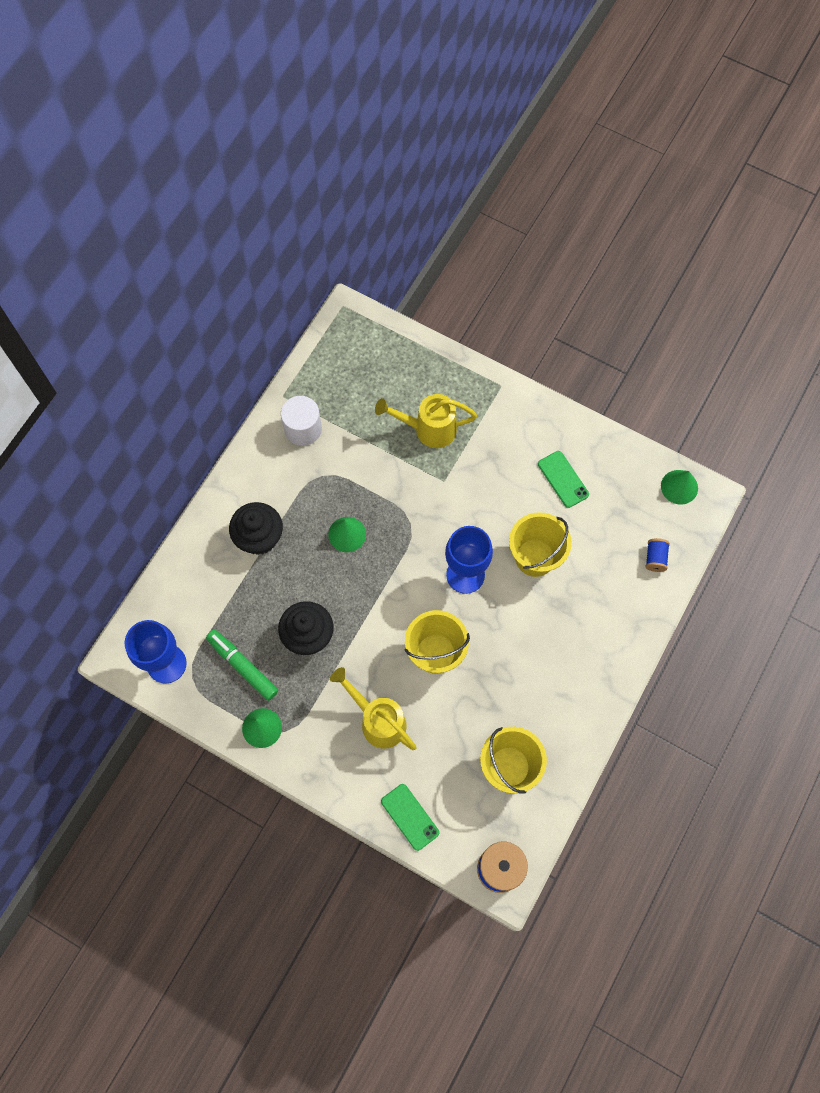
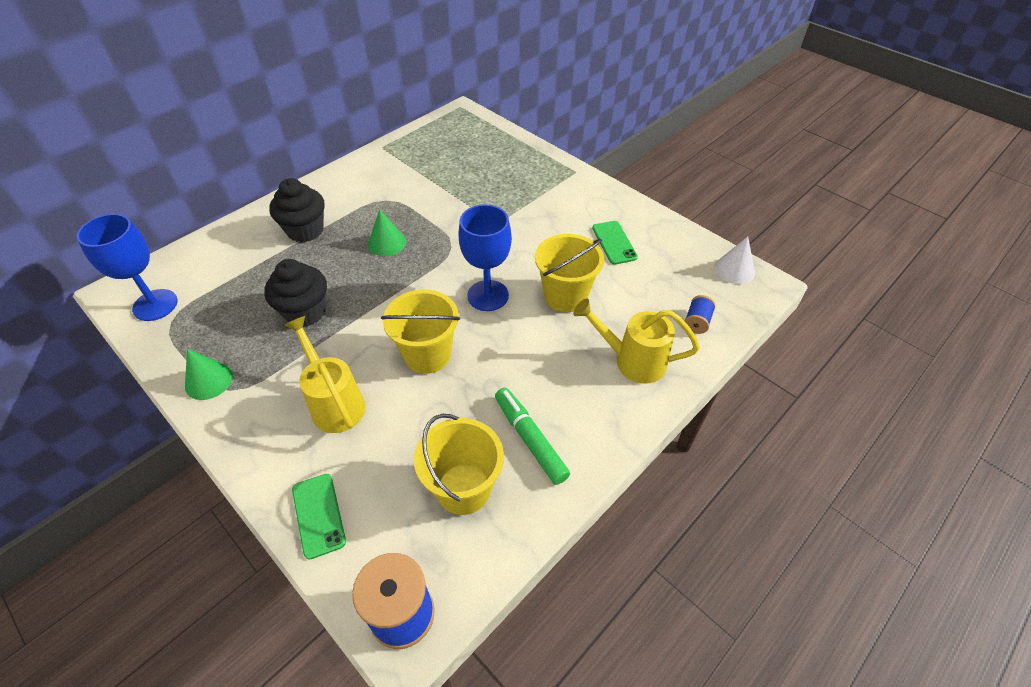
camera: 15 degrees right, 20 degrees down
(242, 666) = (225, 323): green marker -> green marker (530, 439)
(303, 429) = (387, 168): white cylinder -> none
(429, 429) = (498, 187): yellow watering can -> yellow watering can (632, 361)
(679, 487) = (734, 270): green cone -> white cone

